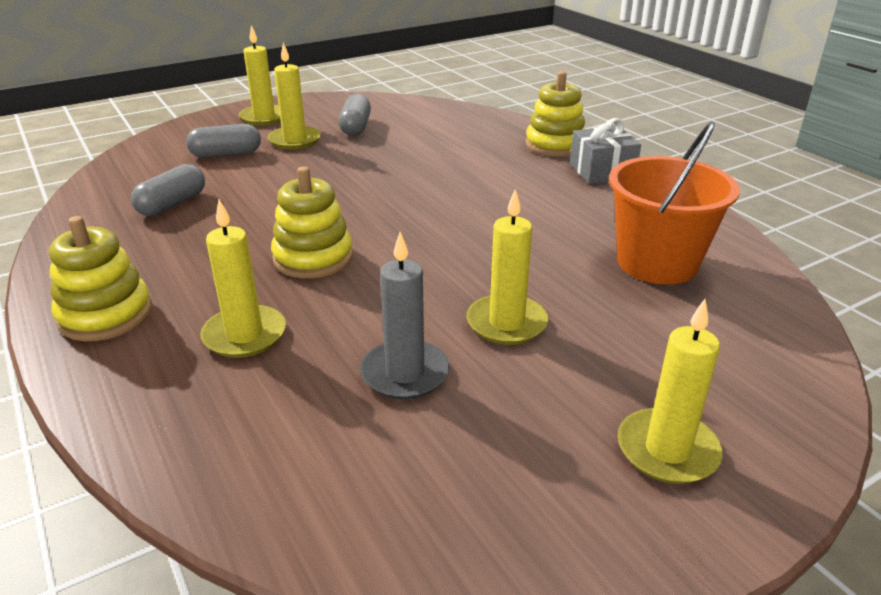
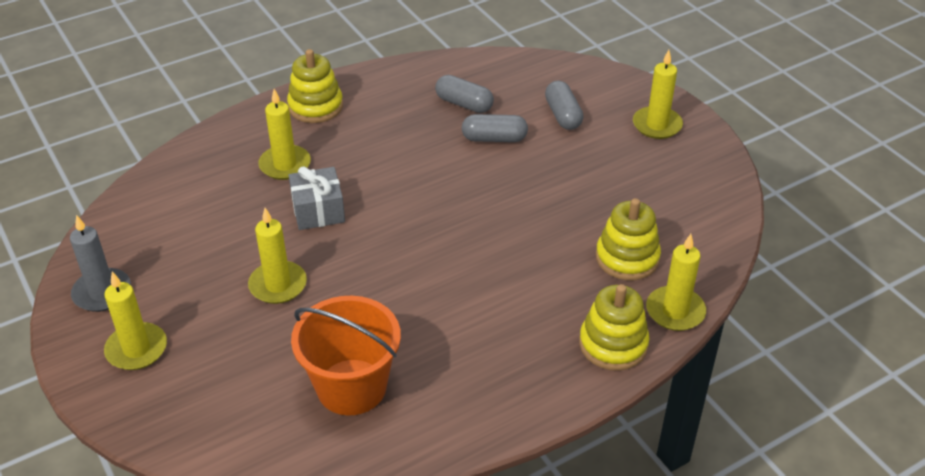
camera: 90 degrees right, 10 degrees up
(294, 140) = (600, 151): yellow candle -> yellow candle (675, 311)
(313, 258) = (377, 184): yellow stacking toy -> yellow stacking toy (627, 258)
(356, 127) = (641, 189): grey capsule -> grey capsule (494, 138)
(405, 373) = (233, 236): grey candle -> grey candle (102, 293)
(602, 171) = (544, 376): grey gift -> grey gift (318, 210)

